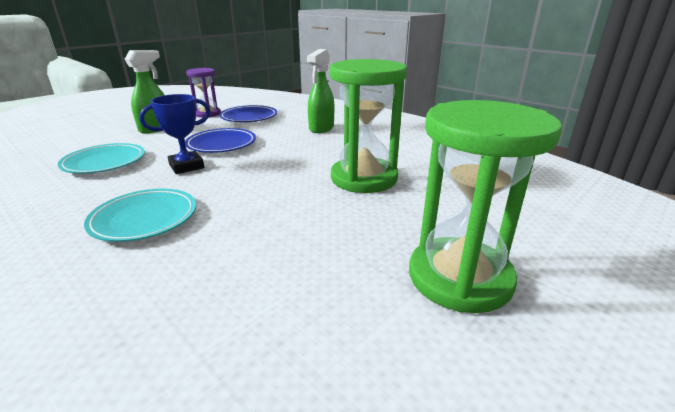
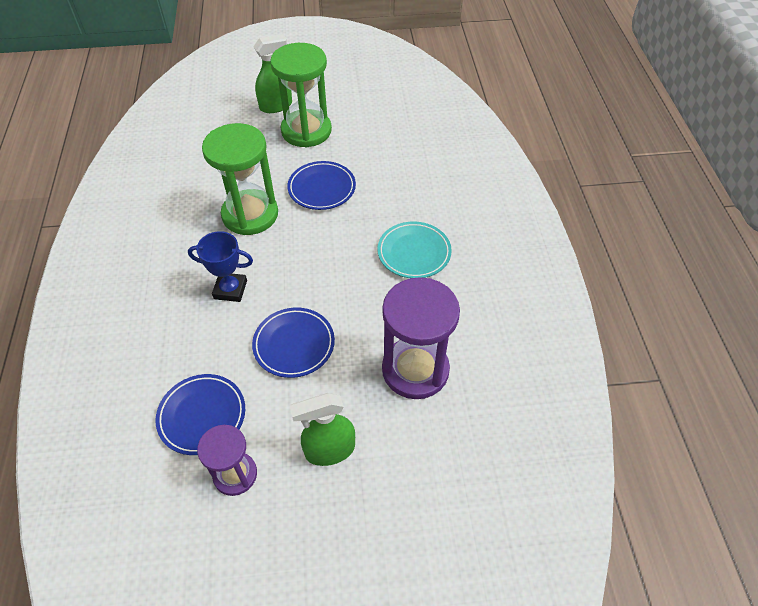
camera: 140 degrees left, 25 degrees up
(104, 162) = (415, 370): turquoise plate -> purple hourglass
(186, 166) = (352, 314): blue trophy -> blue trophy (230, 290)
(321, 128) = (171, 321): green spray bottle -> green spray bottle (276, 106)
(326, 224) = (322, 188): none -> blue plate

